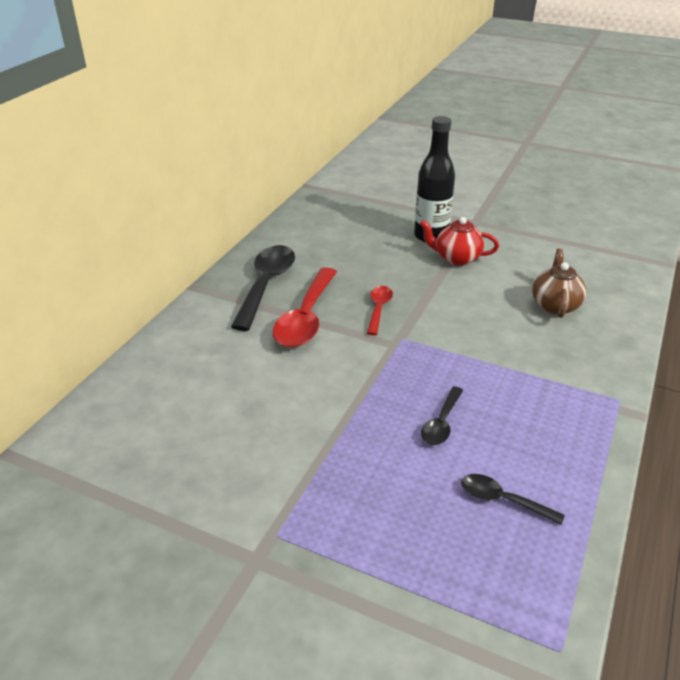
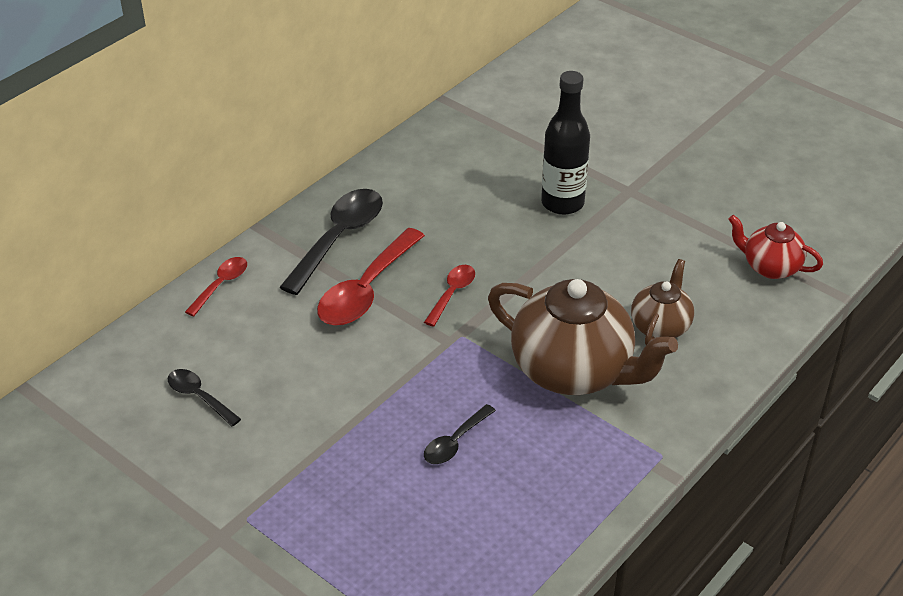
camera: 15 degrees right, 5 degrees up
(177, 334) = (221, 285): none -> red spoon
(456, 258) = (577, 241): red teapot -> red teapot (770, 267)
(502, 500) = (475, 533): black spoon -> black spoon (199, 397)
(508, 348) = (574, 371): none -> brown teapot

